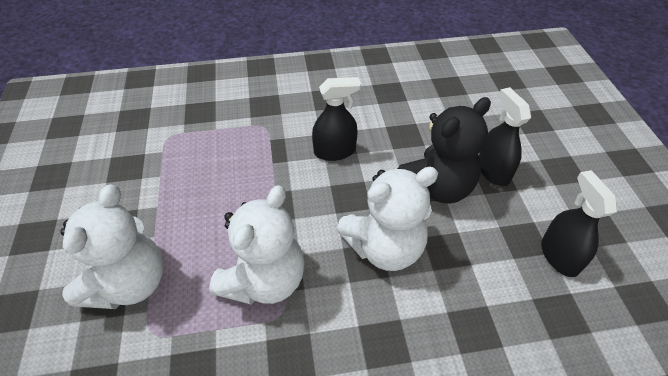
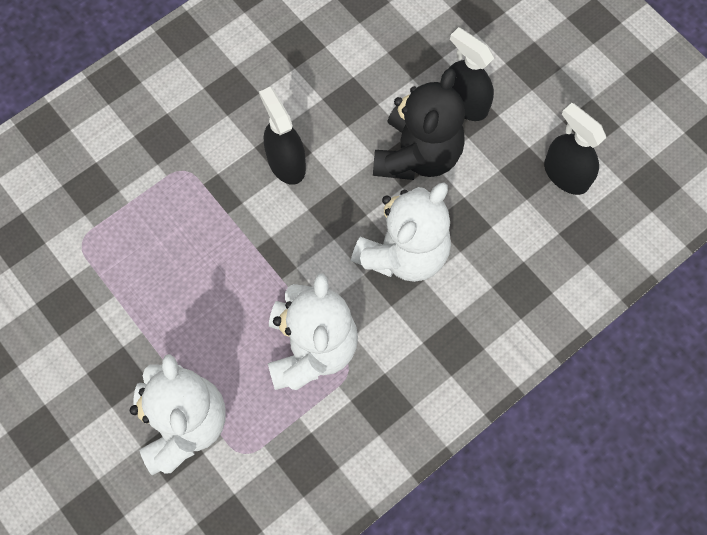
camera: 30 degrees left, 20 degrees up
(334, 151) = (286, 163): black spray bottle -> black spray bottle turned 75 degrees counterclockwise

